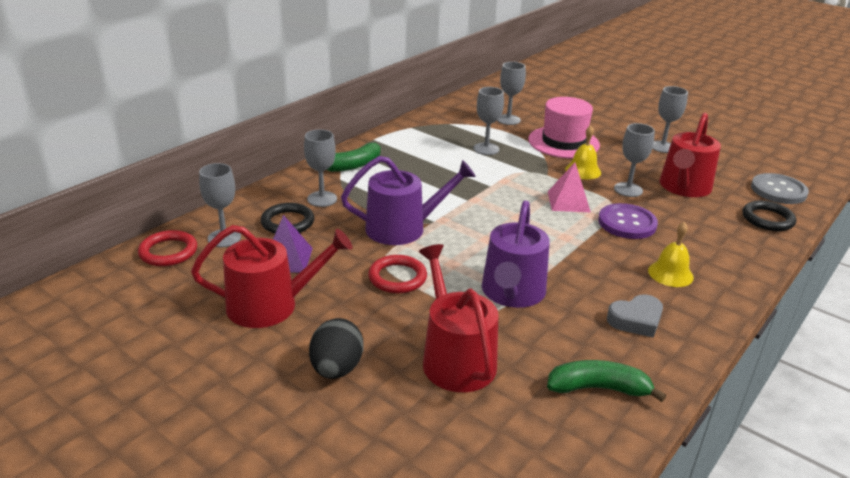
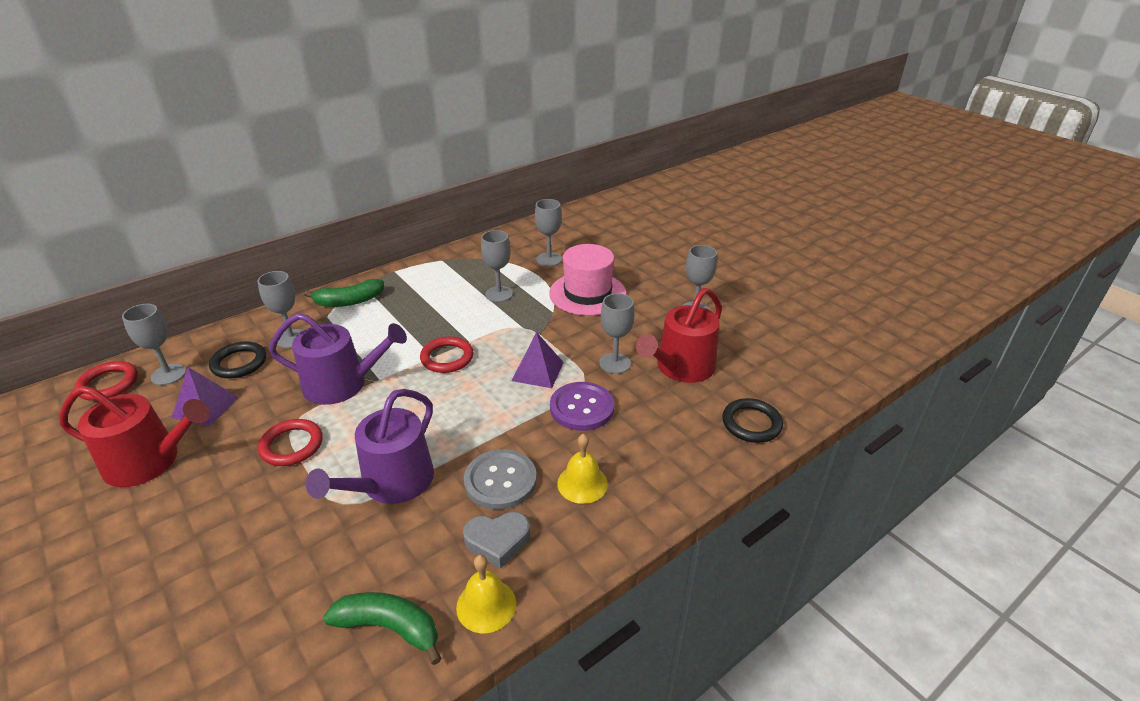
camera: 15 degrees right, 5 degrees up
(336, 369) = (150, 550): black egg -> none
(455, 358) = (272, 558): red watering can -> none
(481, 199) = (447, 358): none -> red ring
(568, 201) = (537, 371): pink pyramid -> purple pyramid
(583, 170) = (582, 332): yellow bell -> yellow bell (486, 605)
(778, 190) = (793, 385): grey button -> grey button (500, 481)

